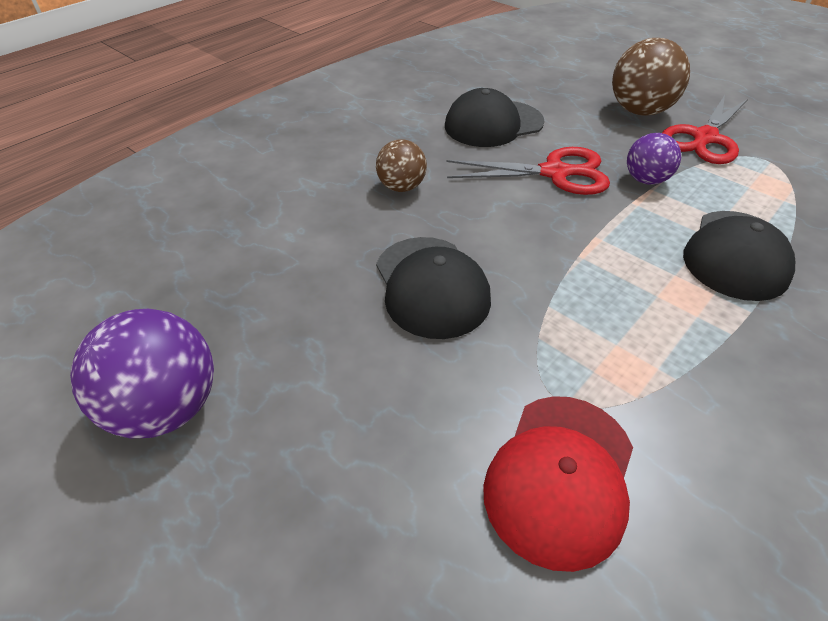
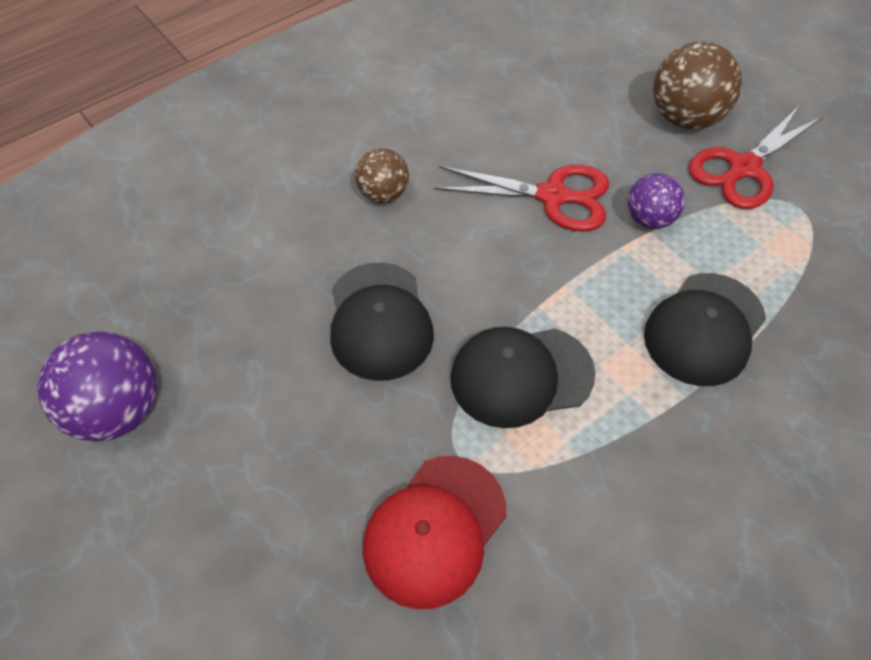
camera: 10 degrees right, 10 degrees up
(493, 124) = (509, 118): black cap -> black cap (521, 376)

